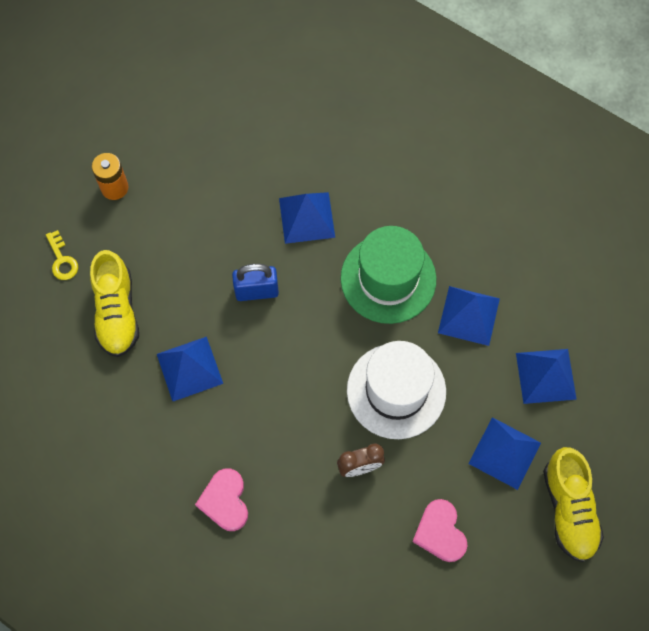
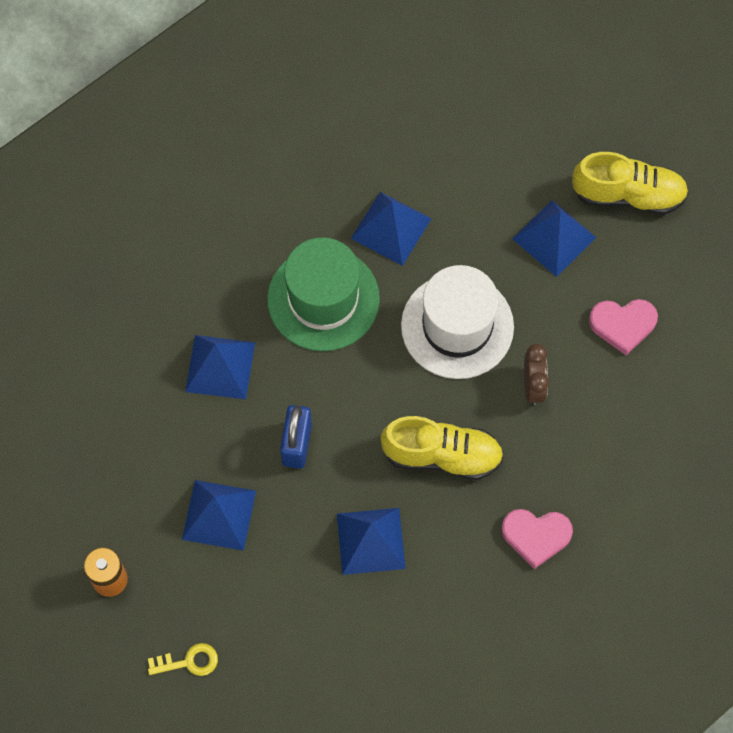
camera: 75 degrees left, 0 degrees up
(117, 312) = (277, 609): yellow shoe -> yellow shoe (442, 455)
(546, 375) = (480, 172): blue pyramid -> blue pyramid (219, 515)

